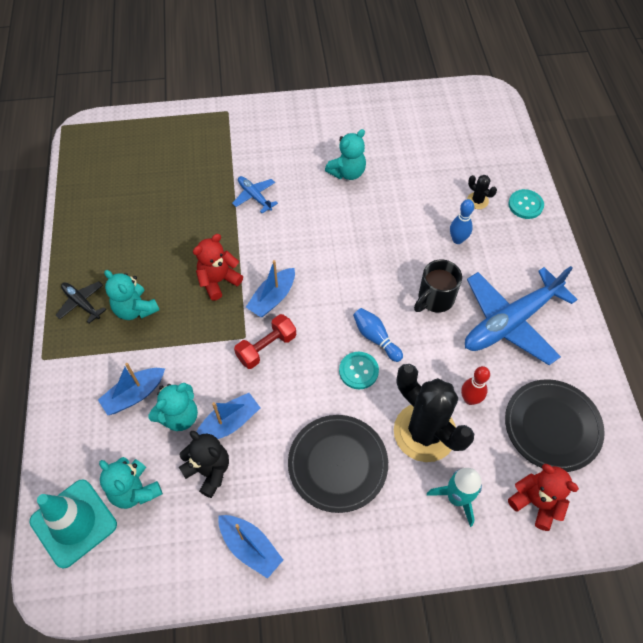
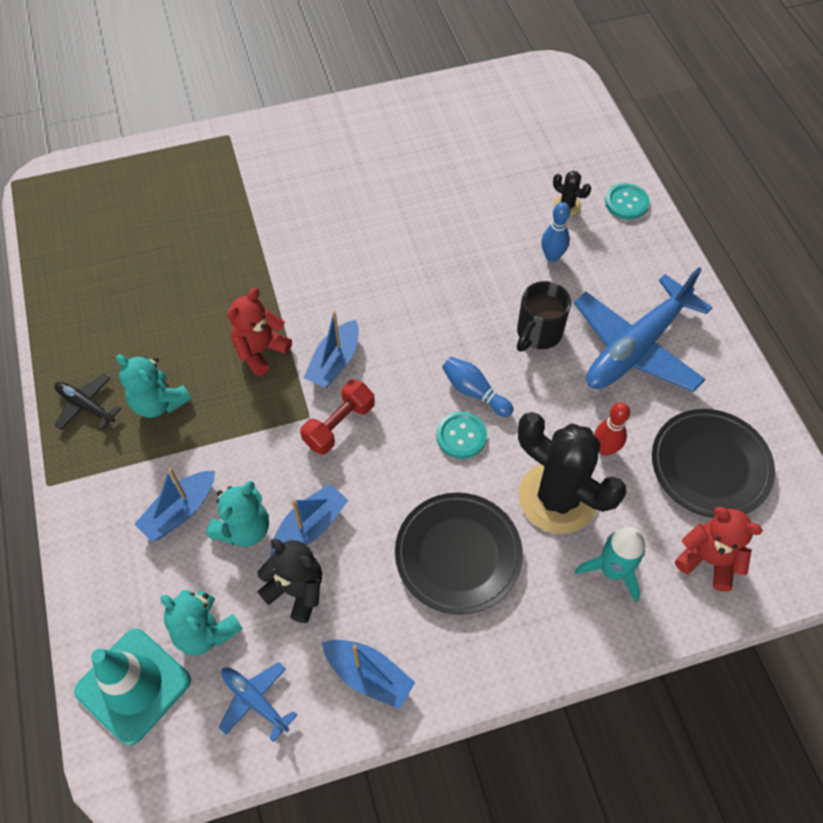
camera: 10 degrees left, 0 degrees up
(254, 196) = (286, 238): blue plane -> blue plane (255, 700)
(347, 172) = (398, 192): turquoise teddy bear -> none

